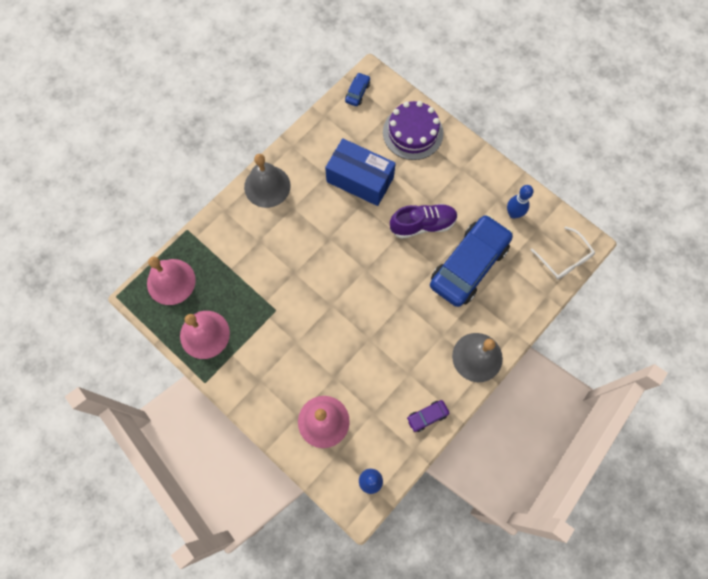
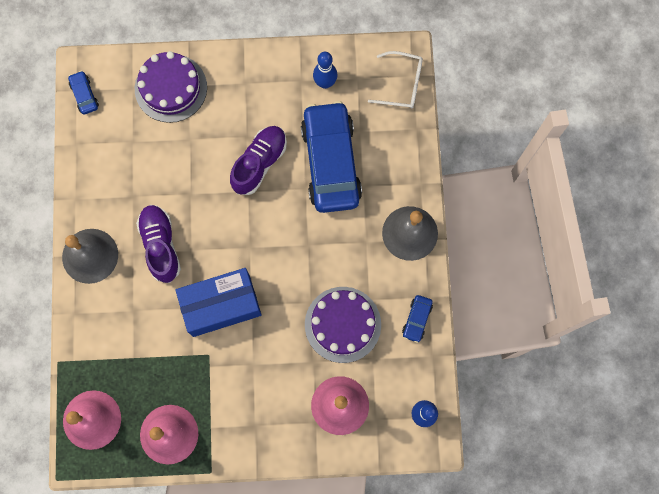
camera: 45 degrees left, 5 degrees up
(313, 218) = (161, 246): none -> purple shoe
(360, 179) = (166, 173): blue box -> blue box (221, 305)
(376, 372) = (342, 324): none -> purple cake
(427, 416) = (417, 319): purple car -> blue car

